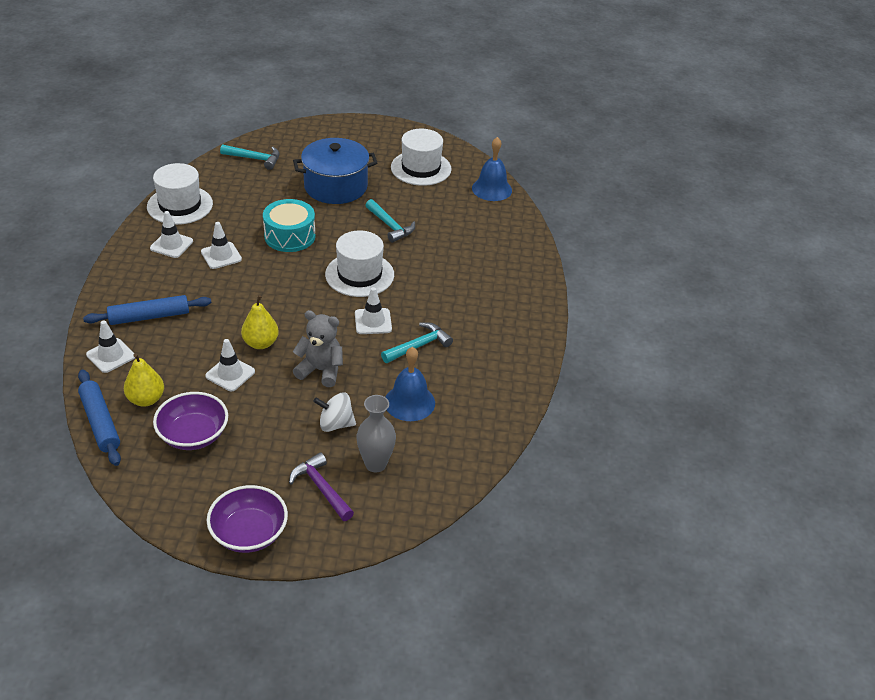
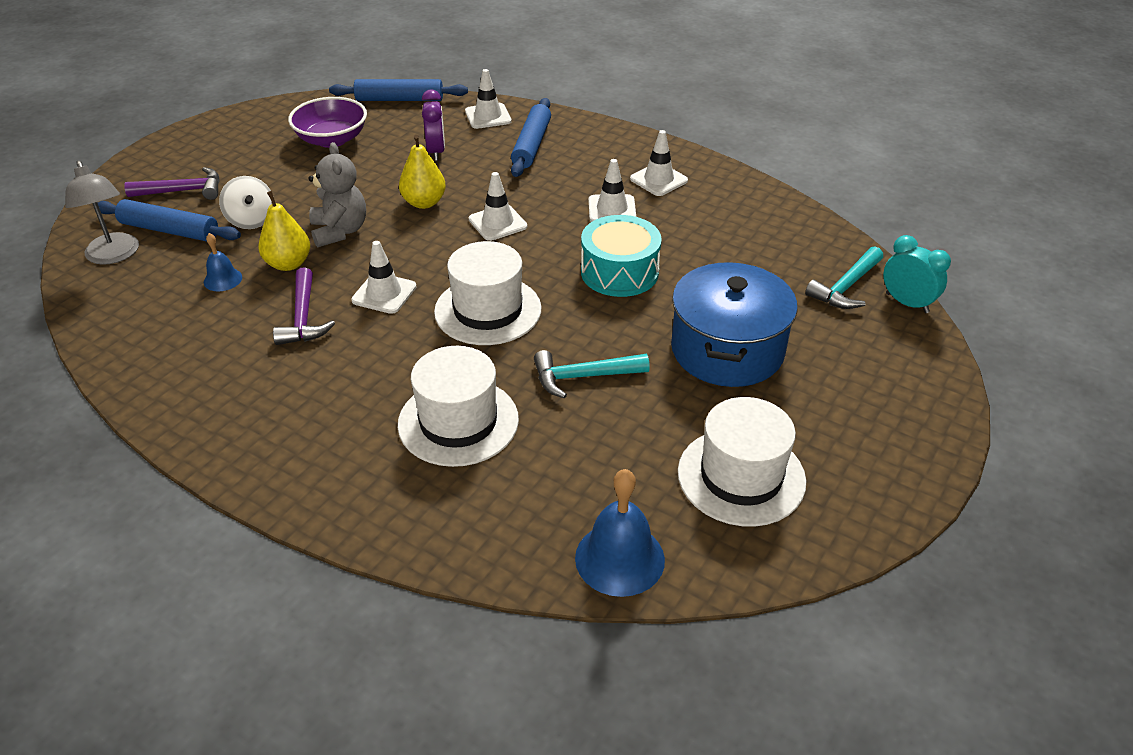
camera: 120 degrees right, 0 degrees up
(146, 399) = (406, 124): yellow pear -> yellow pear (288, 264)
(180, 205) = (746, 200): white hat -> white hat (458, 422)
(184, 364) = (436, 151): none -> purple clock
(230, 374) = (394, 174): white traffic cone -> white traffic cone (497, 223)
(249, 533) = (185, 144): purple bowl -> none
(257, 140) = (907, 303): none -> turquoise clock
(320, 370) = (339, 231): grey teddy bear -> grey teddy bear turned 60 degrees counterclockwise
(335, 424) = (251, 220): white spinning top -> white spinning top turned 120 degrees clockwise
(375, 464) = (170, 230): grey vase -> blue rolling pin
(409, 402) = (223, 279): blue bell -> blue bell, size x0.56
(419, 346) = (303, 318): turquoise hammer -> purple hammer
(424, 477) = (114, 256): none -> grey lamp

